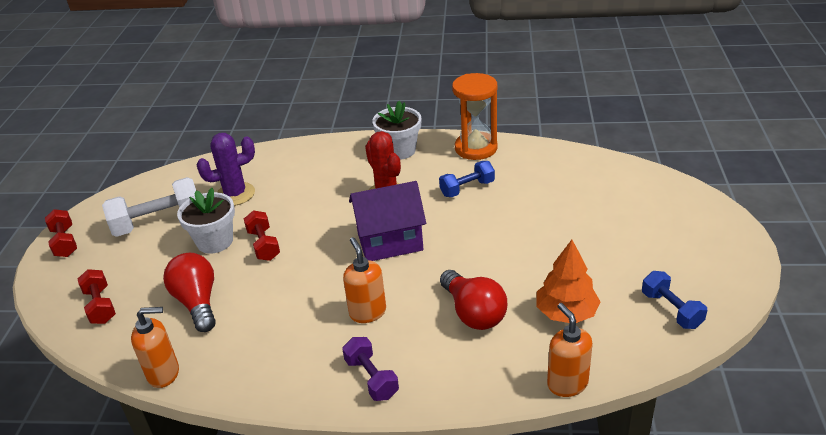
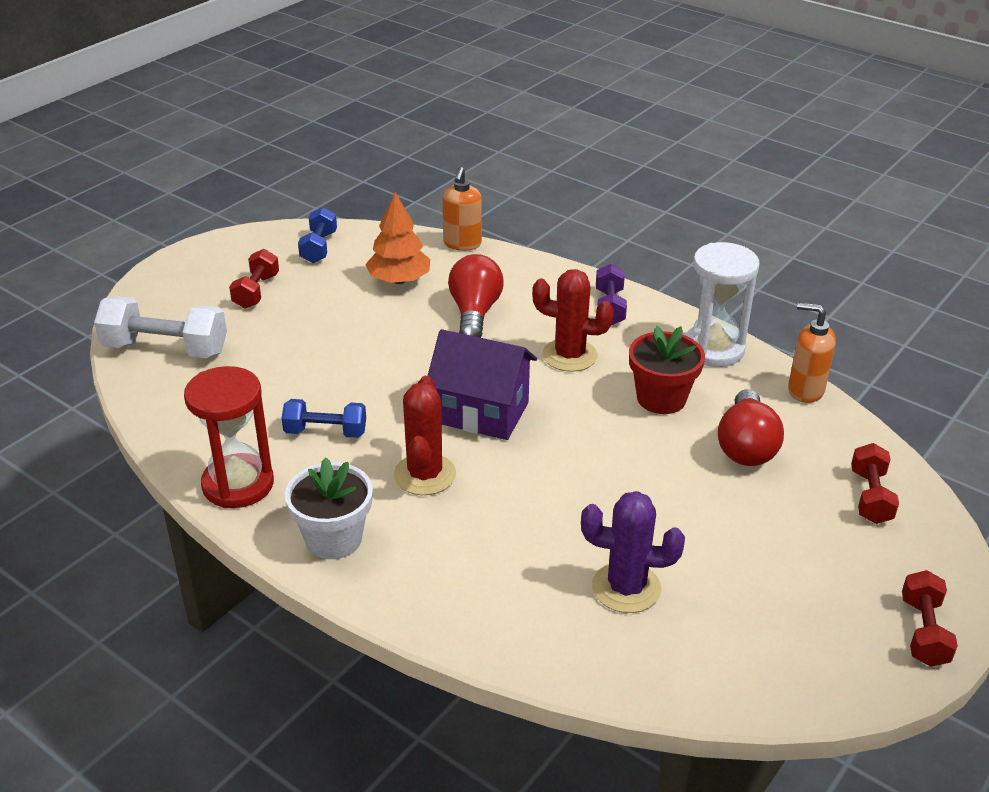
camera: 150 degrees left, 0 degrees up
(158, 222) = (765, 595): white dumbbell -> white dumbbell (165, 349)
(215, 241) = (692, 518): white flower pot -> none
(256, 378) = (713, 349): none -> white hourglass
(263, 245) = (631, 481): red dumbbell -> red dumbbell (256, 291)
(275, 310) = (661, 398): none -> red flower pot
(367, 312) = (569, 355): orange soap dispenser -> red cactus
(476, 148) = (238, 484): orange hourglass -> red hourglass

